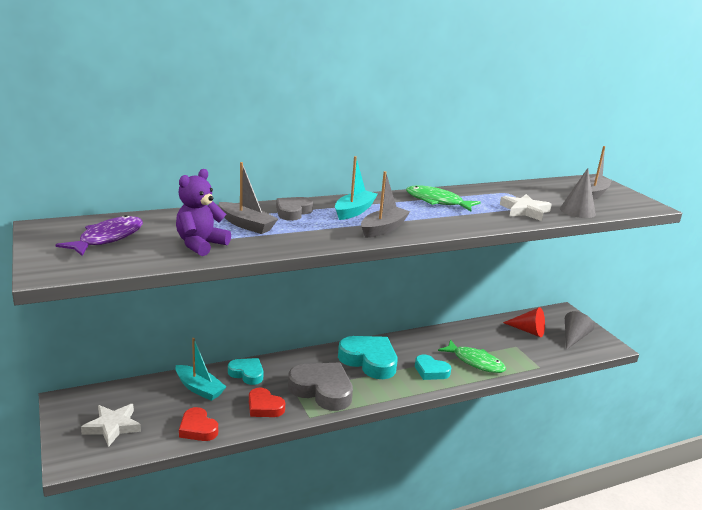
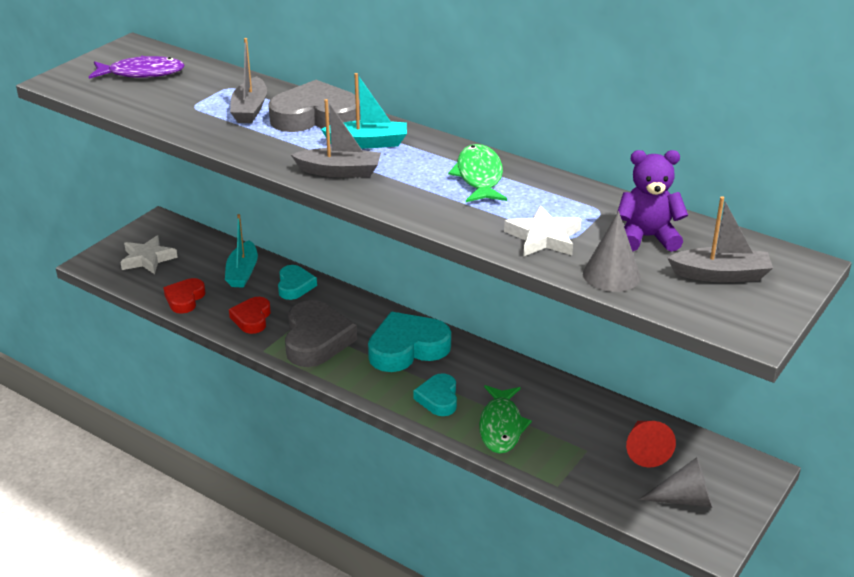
camera: 60 degrees right, 10 degrees up
(200, 244) = (177, 109): purple teddy bear -> purple teddy bear (647, 237)
(293, 212) = (315, 117): grey heart -> grey heart, size x1.73
(369, 361) = (407, 348): turquoise heart -> turquoise heart turned 120 degrees counterclockwise

